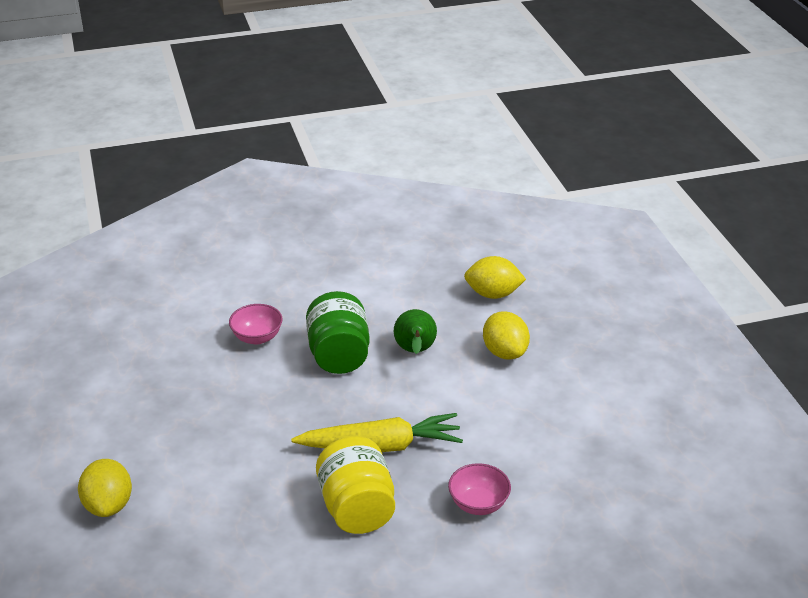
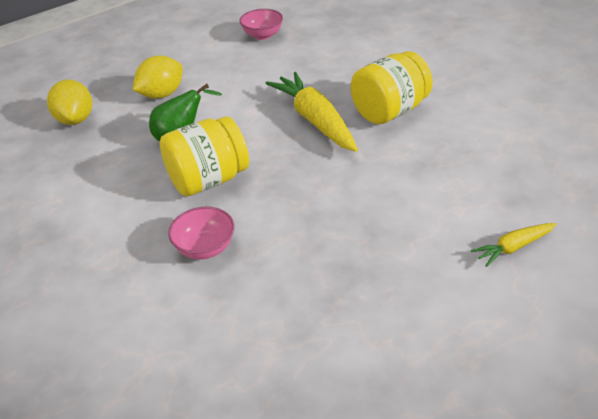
camera: 110 degrees left, 5 degrees up
(108, 505) = (513, 247): yellow lemon -> yellow carrot
(339, 355) = (208, 180): green jar -> yellow jar
(478, 504) = (341, 66): pink bowl -> pink bowl (262, 35)

